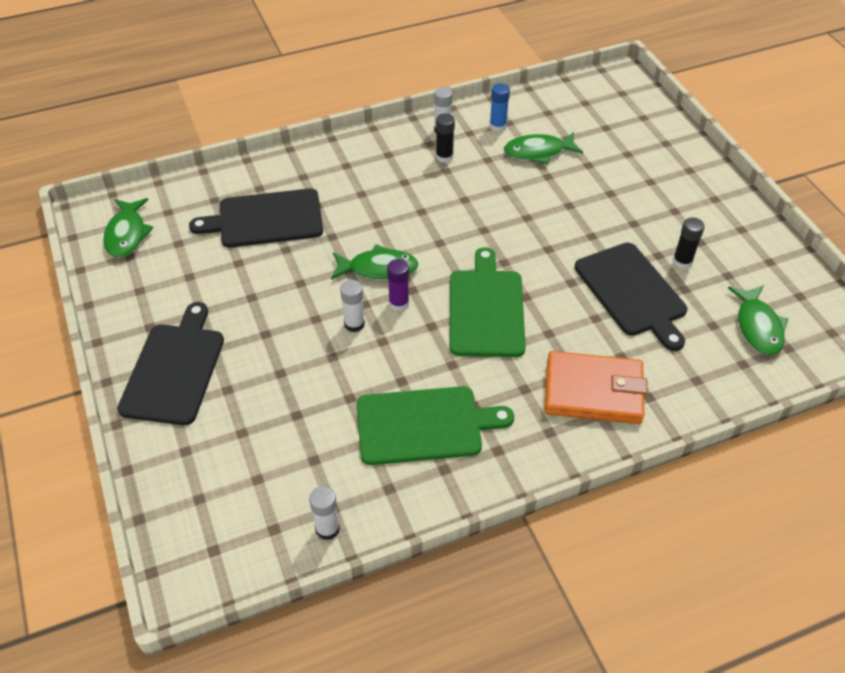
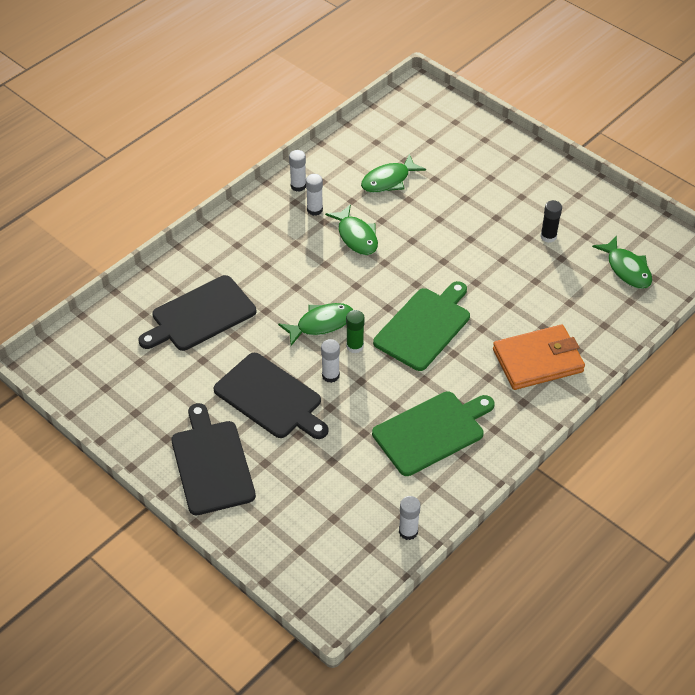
camera: 25 degrees left, 0 degrees up
(127, 234) = (89, 370): green fish -> green fish (356, 236)
(399, 303) = (355, 346): purple glue stick -> green glue stick
(444, 157) = (314, 210): black glue stick -> white glue stick
(486, 309) = (424, 326): green cutting board -> green cutting board turned 60 degrees clockwise
(498, 126) = (342, 167): blue glue stick -> none
(632, 292) = (525, 274): black cutting board -> black cutting board (271, 398)

